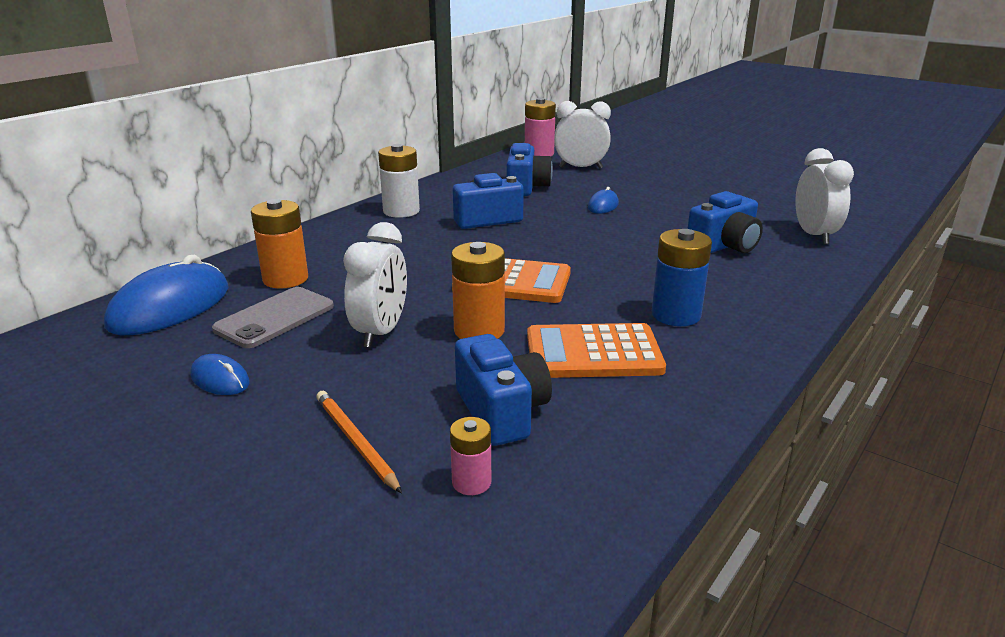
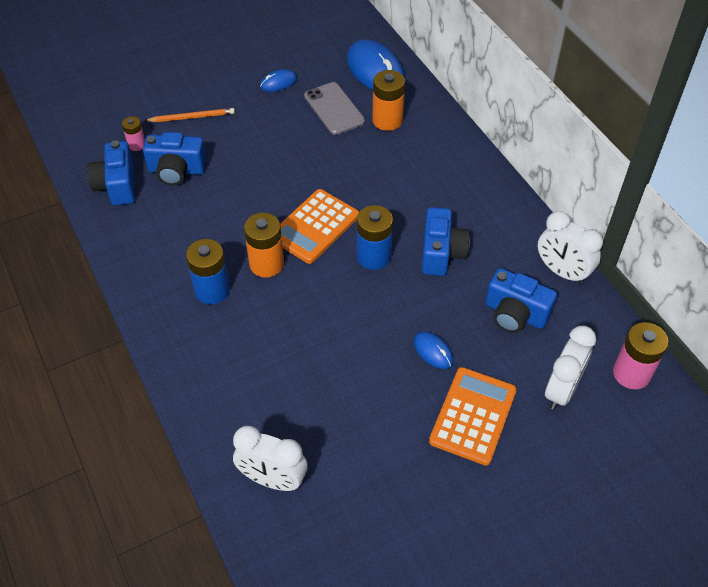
camera: 115 degrees right, 25 degrees up
(381, 332) = (287, 147): white clock -> white clock (562, 272)
(401, 211) = (489, 205): white battery -> none
(479, 331) = (259, 188): orange battery -> orange battery (266, 264)
(523, 245) = (373, 256): none -> blue battery
(593, 353) = (200, 228): orange calculator -> orange calculator (473, 416)
(724, 246) = (294, 390): blue camera -> blue camera (117, 185)

